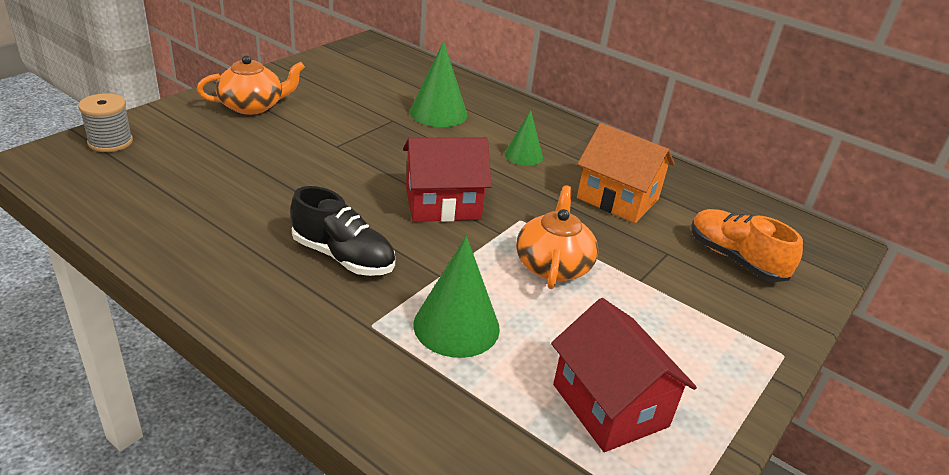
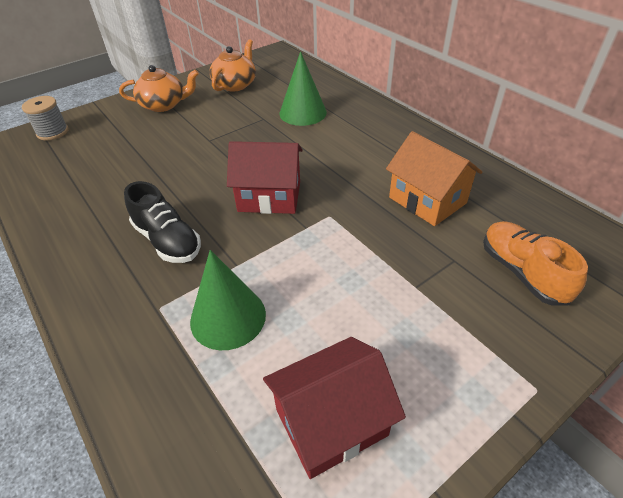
camera: 20 degrees right, 10 degrees up
(523, 155) = (358, 153): green cone -> none
(553, 265) = (339, 263): orange teapot -> orange teapot (235, 84)
(610, 405) = (331, 422): red house -> red house turned 75 degrees clockwise

